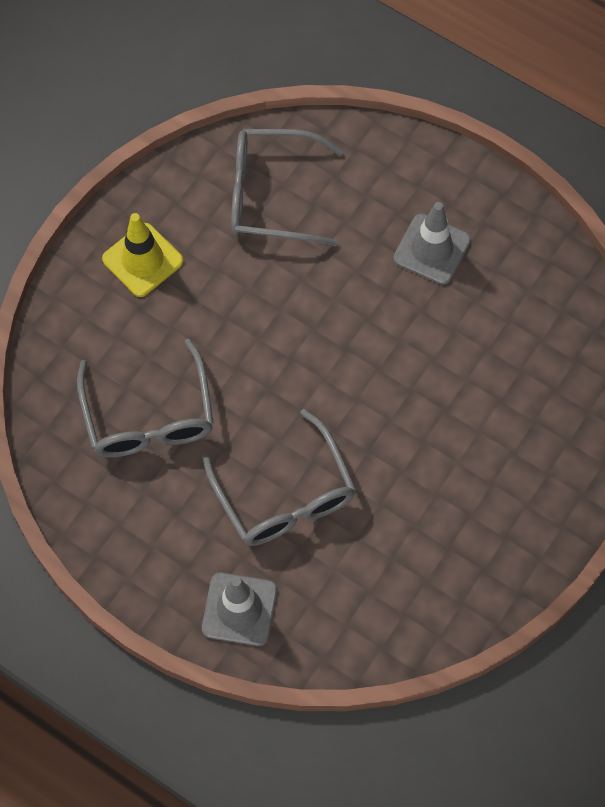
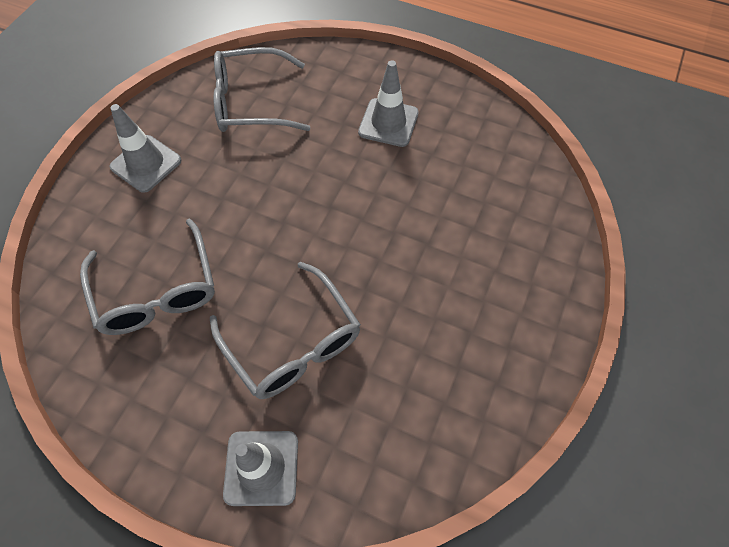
camera: 10 degrees left, 5 degrees down
(142, 260) = (146, 164): yellow traffic cone -> grey traffic cone

